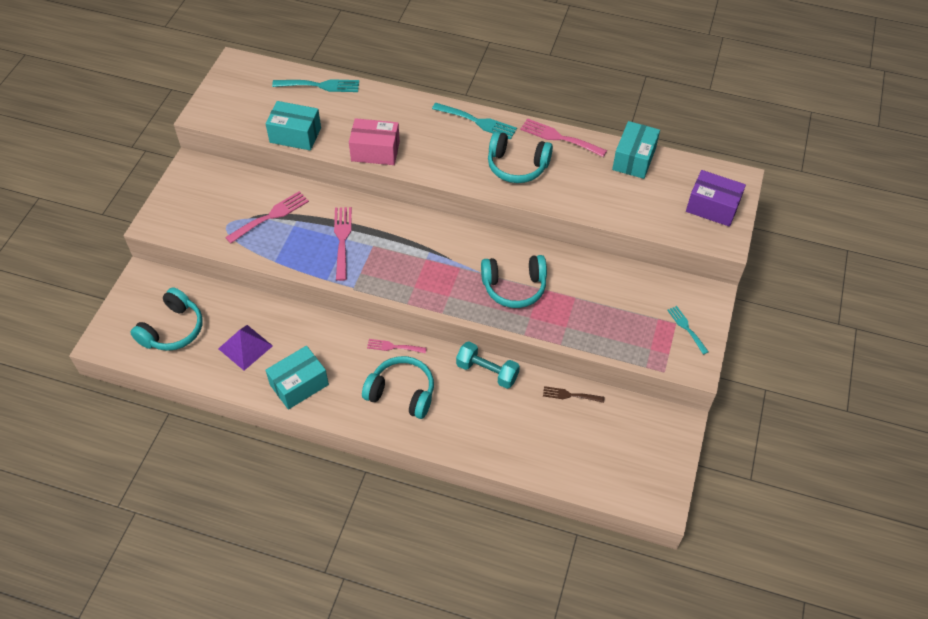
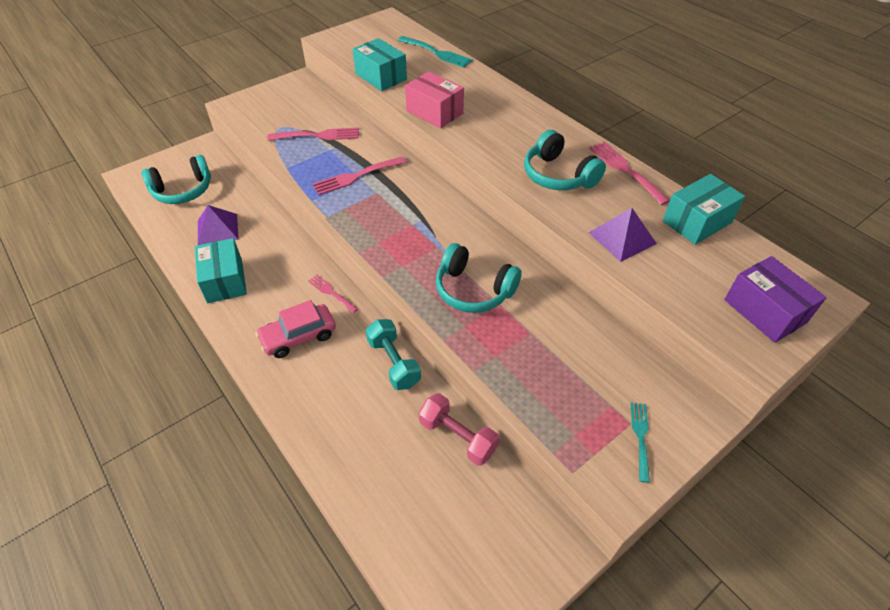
camera: 35 degrees right, 5 degrees down
(299, 385) = (225, 281): turquoise box -> turquoise box turned 75 degrees clockwise
(342, 239) = (356, 176): pink fork -> pink fork turned 150 degrees counterclockwise
(402, 393) = (298, 336): turquoise headphones -> pink car
(477, 122) = (551, 126): turquoise fork -> none
(570, 395) = (457, 437): brown fork -> pink dumbbell
(596, 197) = (622, 238): none -> purple pyramid

